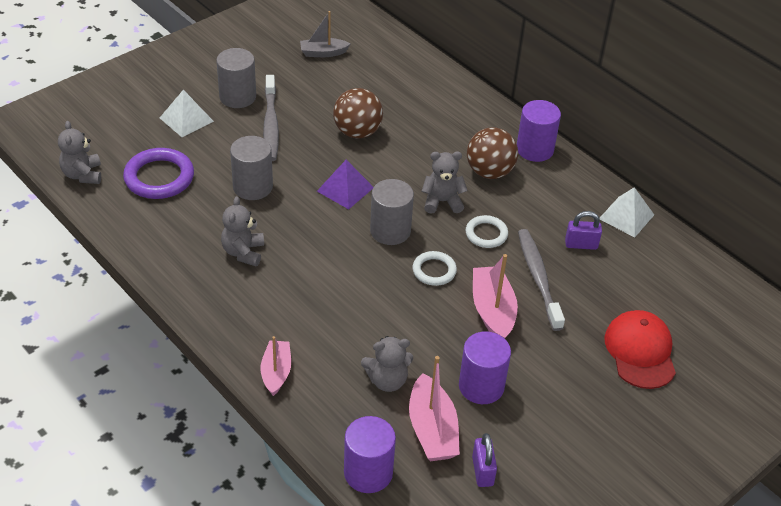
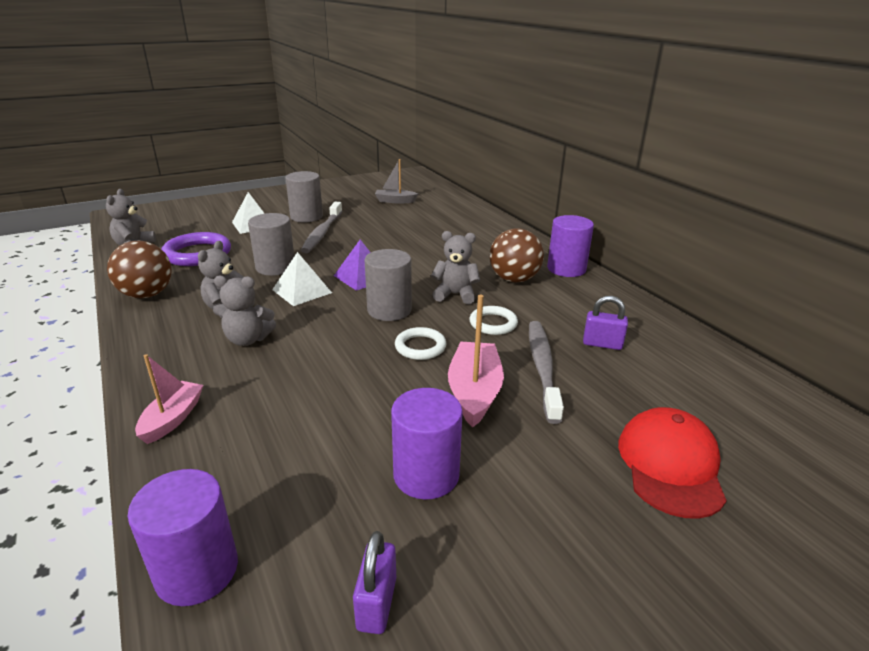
camera: 15 degrees right, 15 degrees down
(357, 132) = (397, 243): brown ball -> brown ball (147, 294)
(387, 380) = (302, 448): grey teddy bear -> grey teddy bear (248, 339)
(432, 429) = (329, 522): pink boat -> none
(626, 216) = (661, 326): white pyramid -> white pyramid (302, 291)

